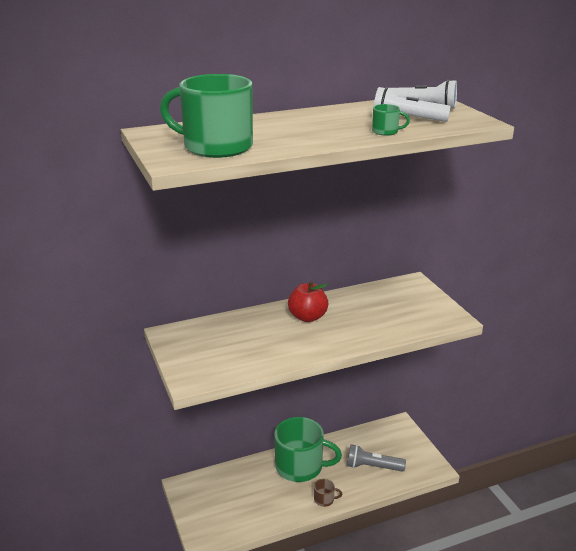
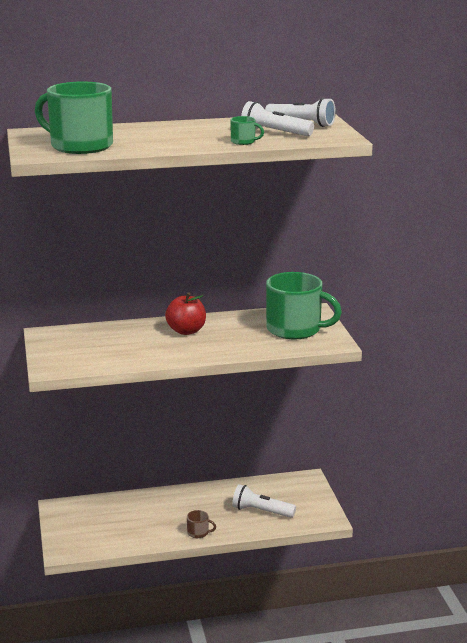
camera: 10 degrees right, 5 degrees down
(300, 467) = (184, 504): green mug -> green mug (295, 329)
(373, 467) = (261, 511): grey flashlight -> white flashlight

